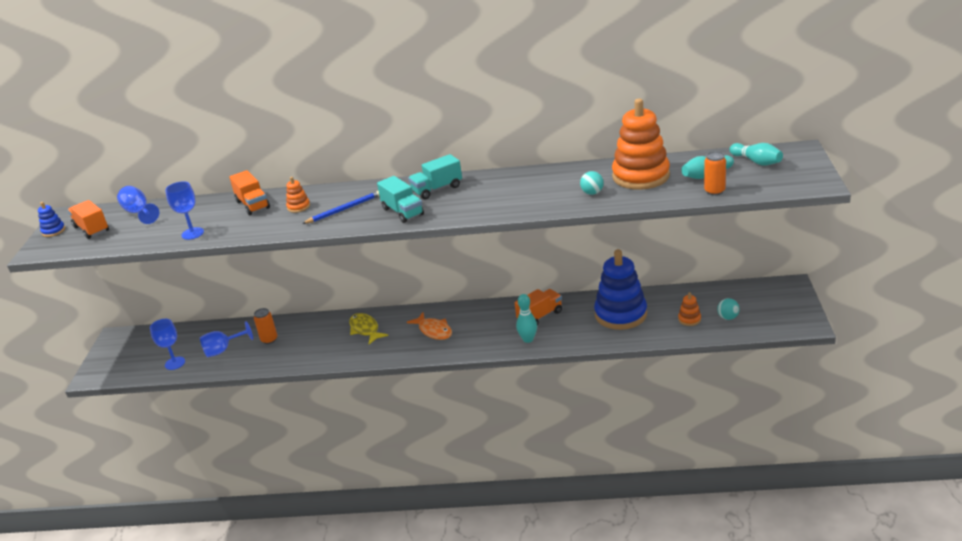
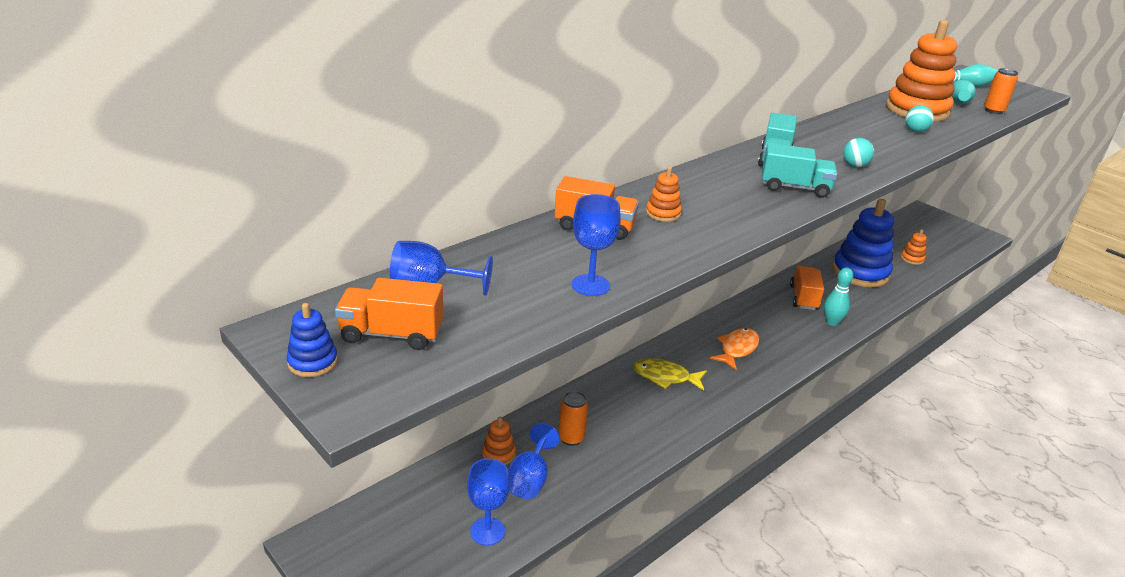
camera: 50 degrees left, 0 degrees up
(229, 332) = (499, 454): none -> orange stacking toy
(344, 209) = (725, 202): blue pencil -> none
(434, 331) = (737, 349): orange fish -> orange fish turned 60 degrees counterclockwise
(728, 317) = (932, 248): turquoise ball -> turquoise ball (854, 166)

